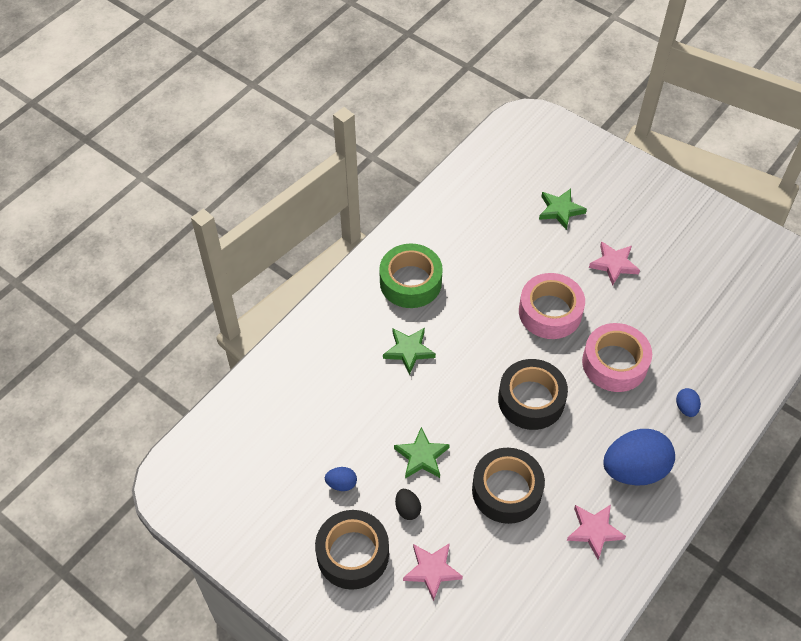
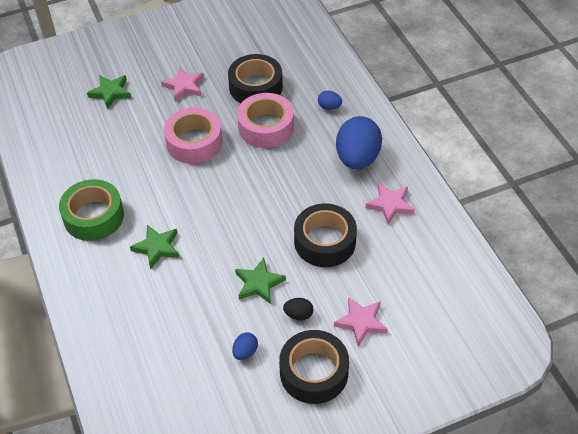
camera: 60 degrees left, 5 degrees down
(531, 400) = (260, 190): black tape -> black tape (256, 87)

